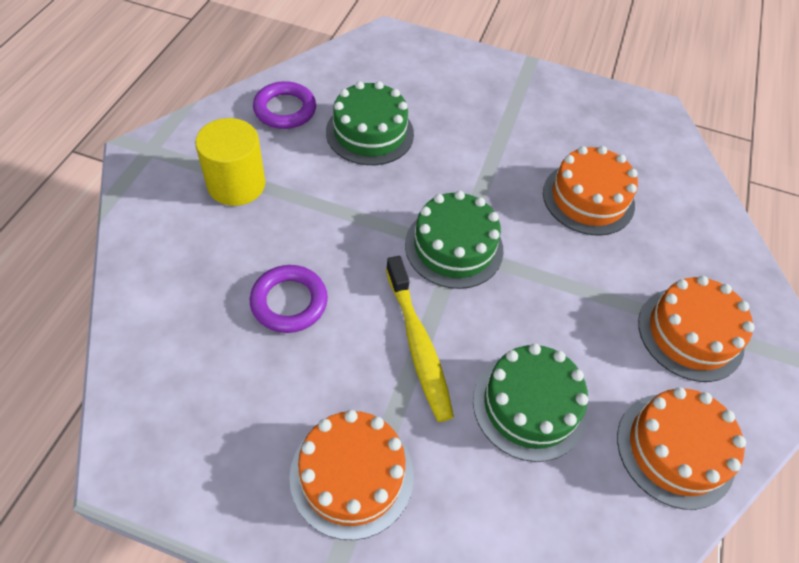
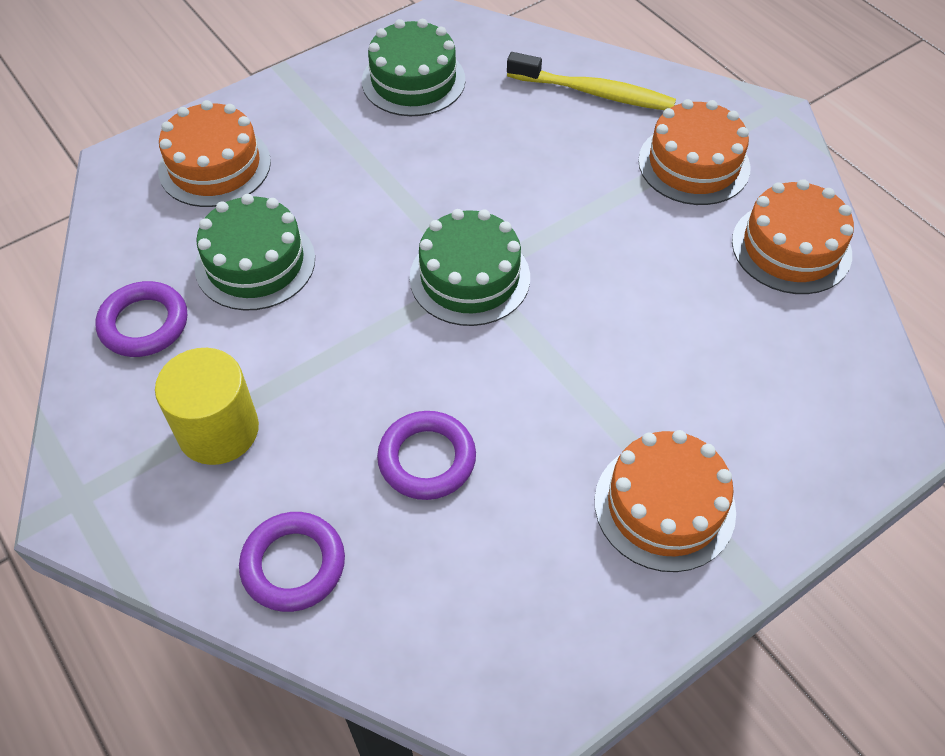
camera: 50 degrees left, 0 degrees up
(166, 273) = (293, 565): none -> purple ring
(418, 345) = (562, 373): yellow toothbrush -> yellow toothbrush (594, 93)
(529, 405) = (684, 323): green cake -> green cake (413, 80)
(588, 198) = (498, 138): orange cake -> orange cake (214, 166)

